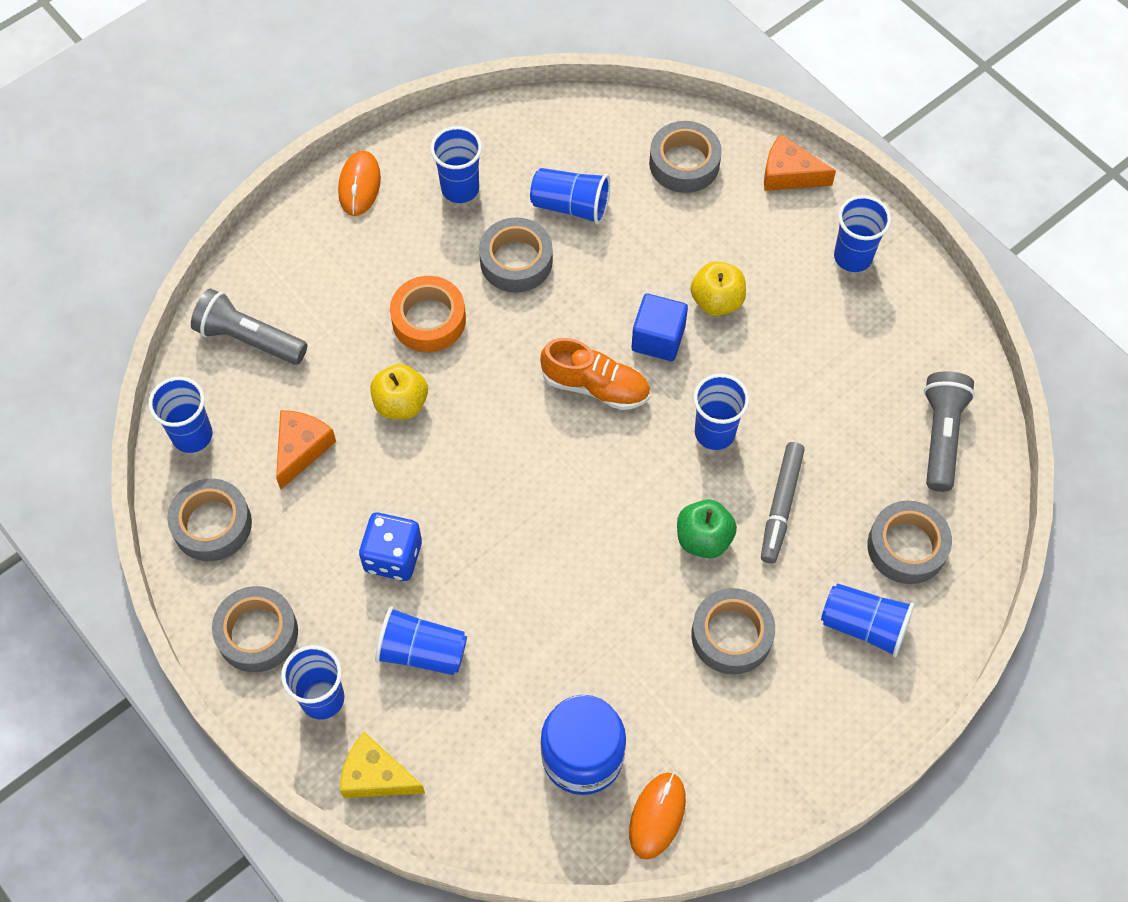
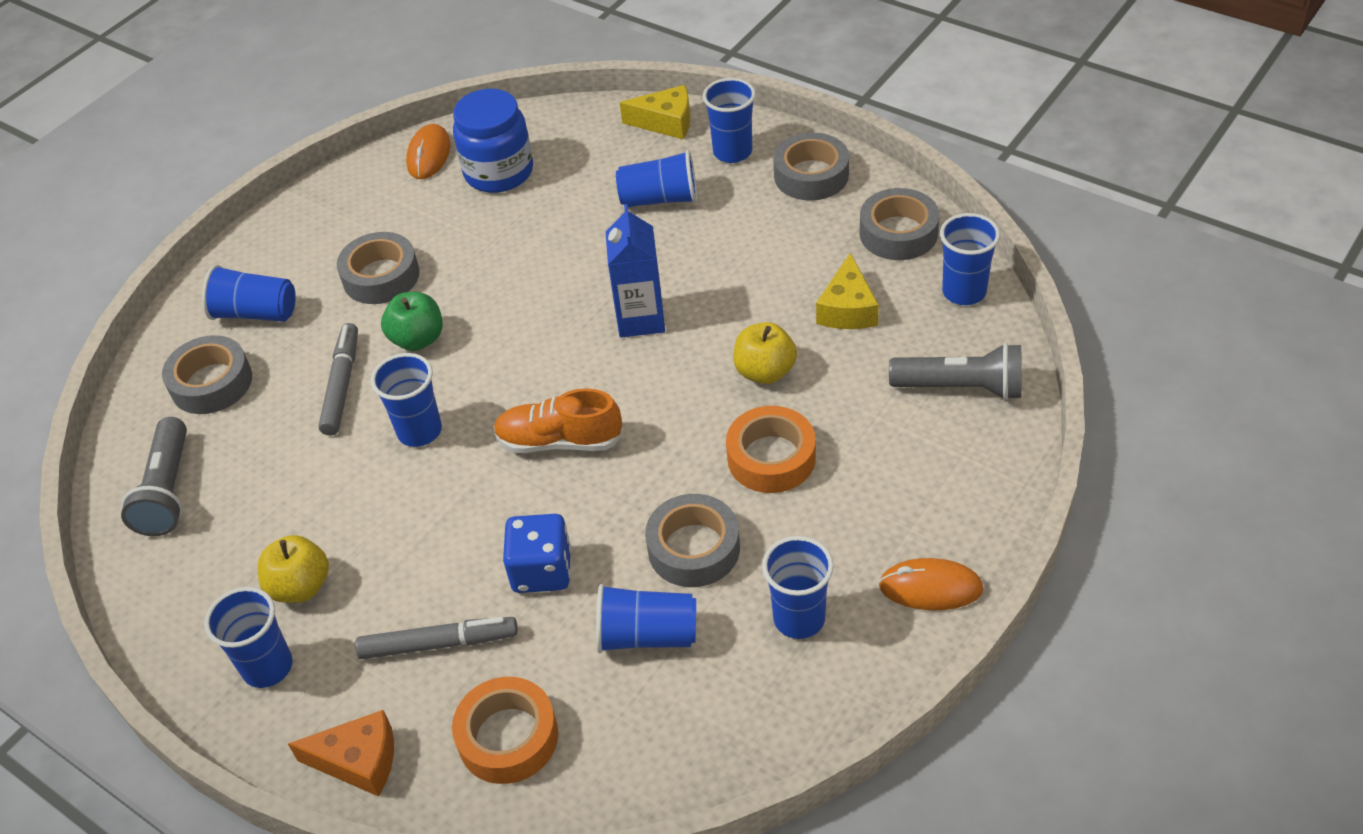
camera: 170 degrees right, 15 degrees down
(301, 449) = (847, 309): orange cheese -> yellow cheese
(359, 185) = (930, 587): orange mouse -> orange mouse turned 75 degrees counterclockwise
(393, 556) = (715, 253): blue dice -> blue dice (542, 571)
(489, 497) = (640, 319): none -> blue carton
(658, 338) = (500, 507): blue cube -> none
(684, 163) = (508, 737): grey tape -> orange tape
(717, 301) = (436, 567): yellow apple -> yellow apple (300, 586)
(723, 240) = (438, 643): none -> grey marker

